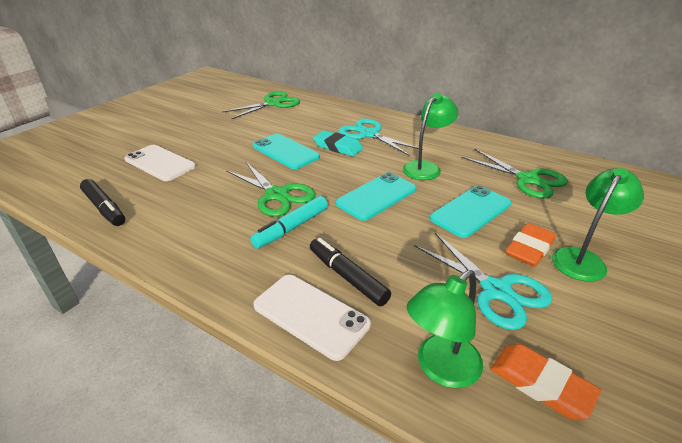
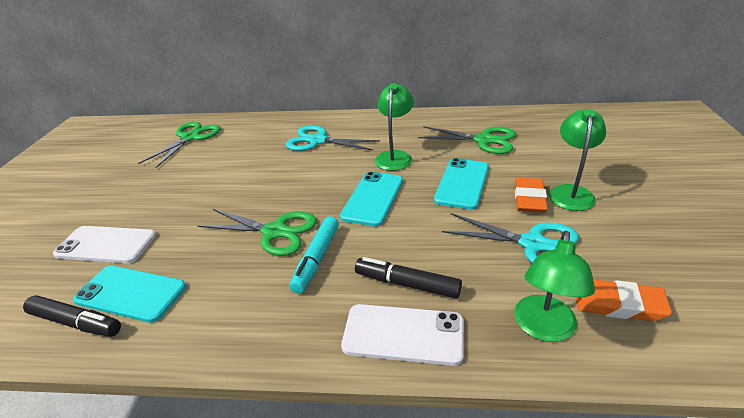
camera: 25 degrees left, 0 degrees up
(285, 151) = (247, 184): turquoise phone -> turquoise phone (131, 293)
(338, 147) = (297, 162): turquoise eraser -> none

